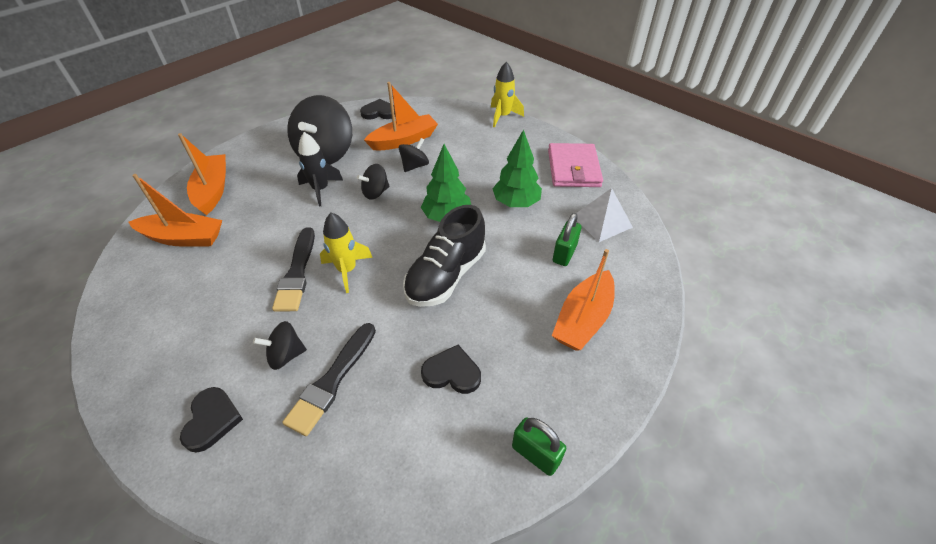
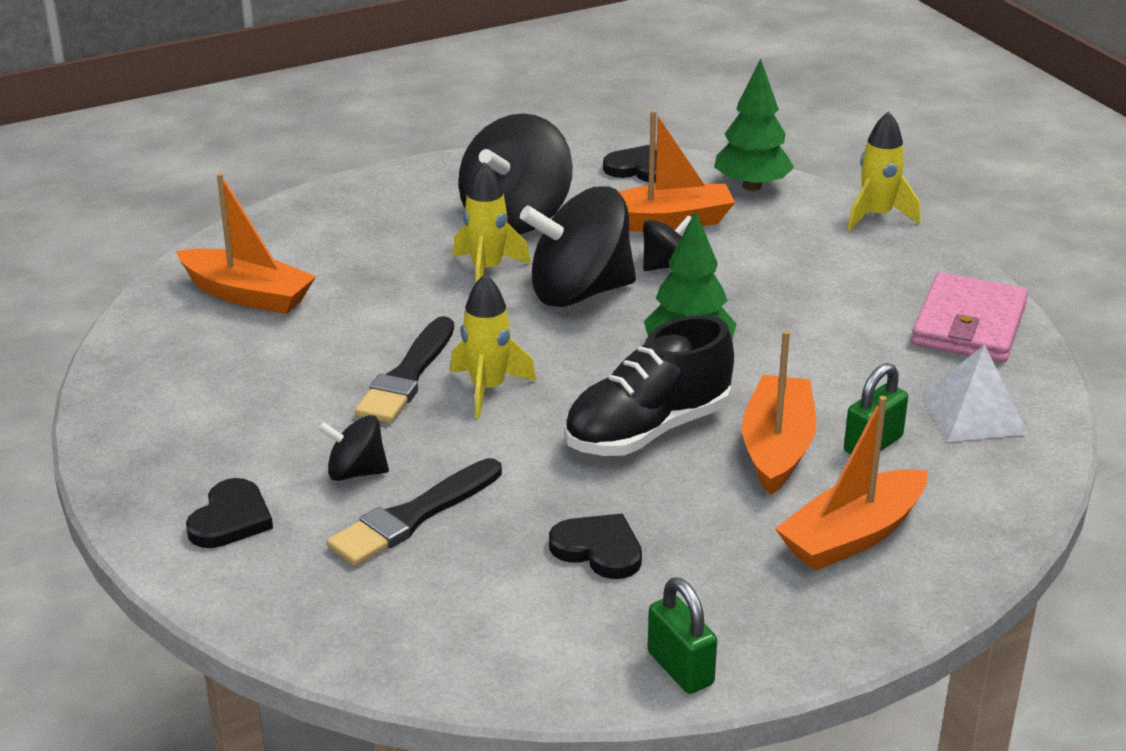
camera: 20 degrees right, 15 degrees down
(213, 190) = (310, 238): orange boat -> orange boat (777, 448)
(320, 189) = (487, 270): black rocket -> yellow rocket
(375, 193) = (579, 292): black spinning top -> black spinning top, size x2.02
(516, 203) = (825, 356): green tree -> green tree (751, 186)

